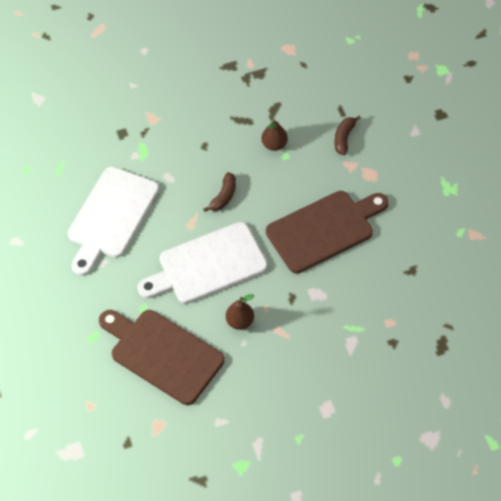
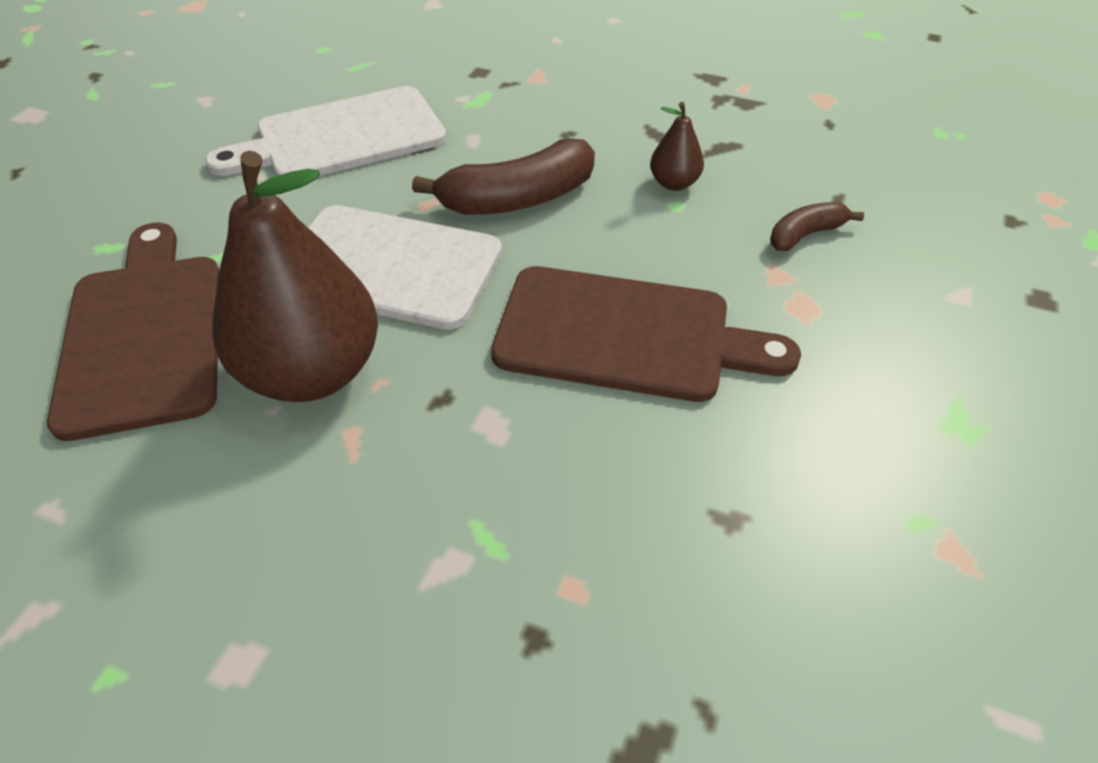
camera: 40 degrees right, 10 degrees down
(223, 196) = (518, 199): brown banana -> brown banana, size x1.82
(240, 321) = (313, 372): brown pear -> brown pear, size x2.26

